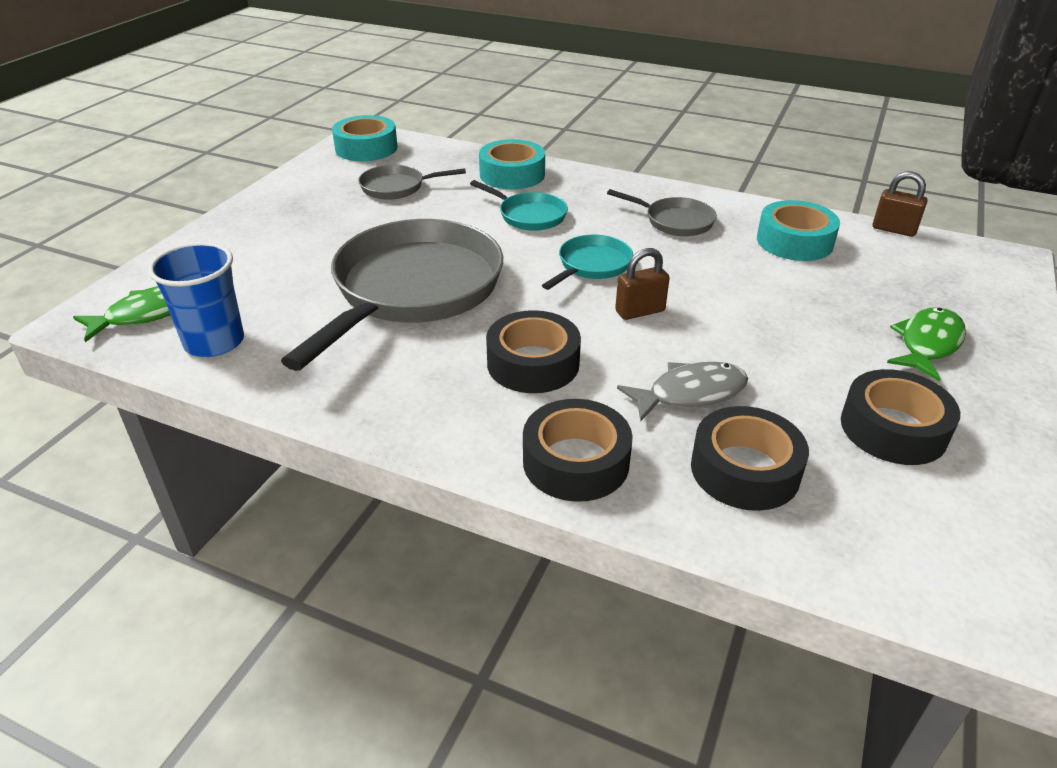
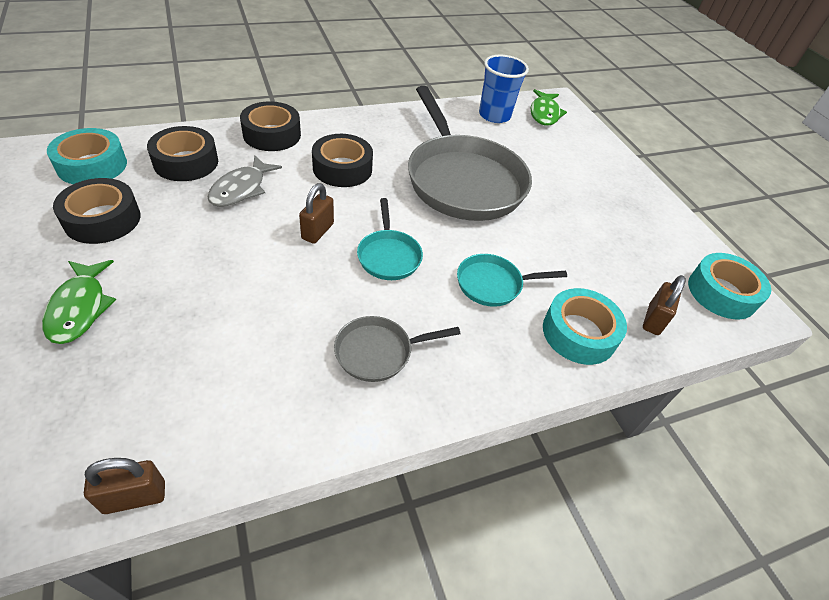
camera: 130 degrees right, 10 degrees up
(397, 187) = (617, 259): grey pan -> none
(446, 159) = (653, 320): none -> brown padlock
(794, 241) = (246, 391): turquoise tape -> turquoise tape (92, 165)

